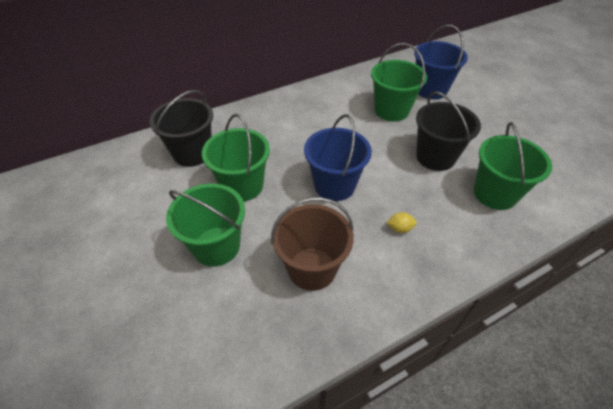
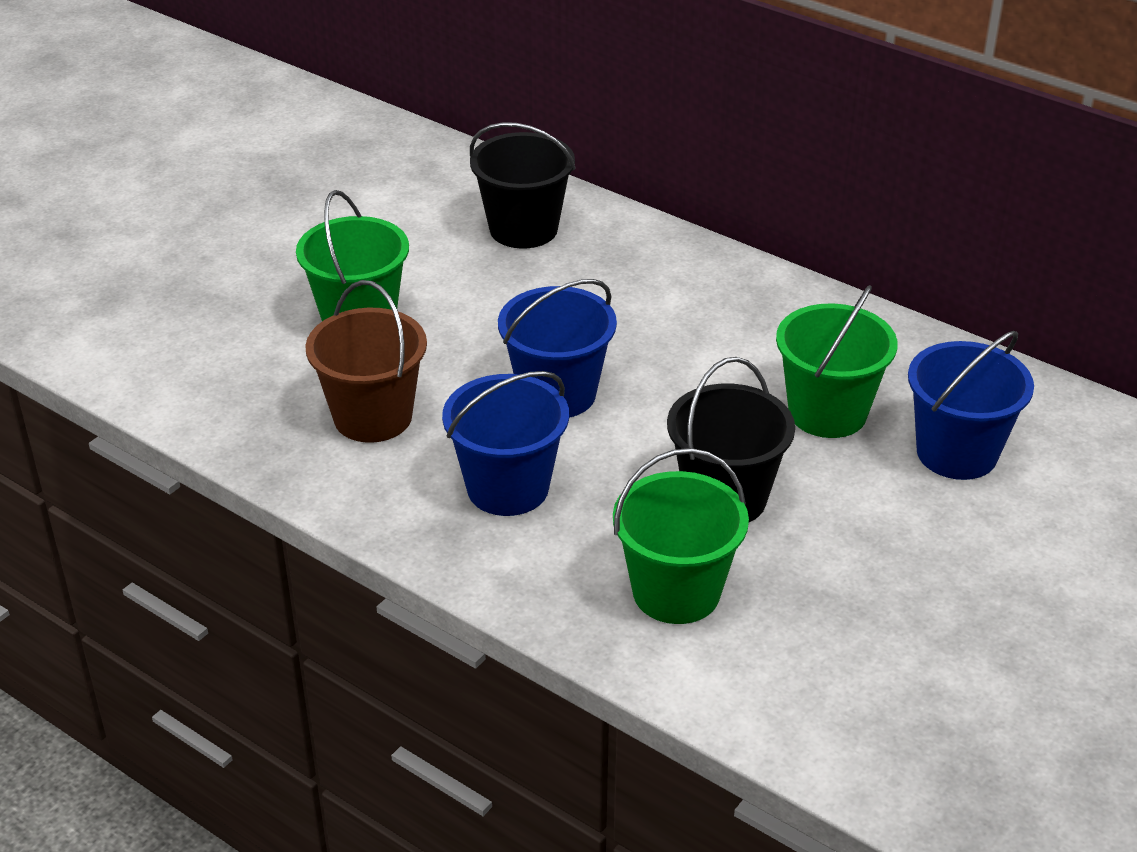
camera: 65 degrees right, 10 degrees down
(242, 186) = (488, 301): green bucket -> none
(399, 228) = (508, 488): yellow lemon -> blue bucket

